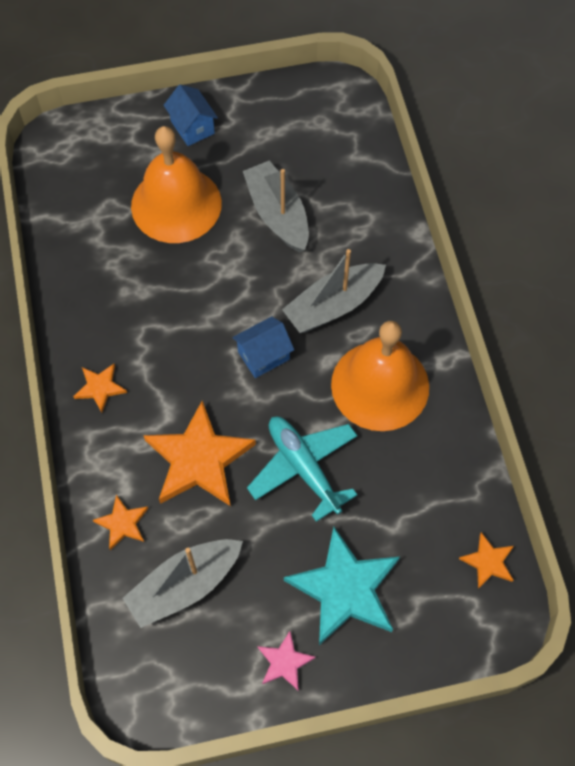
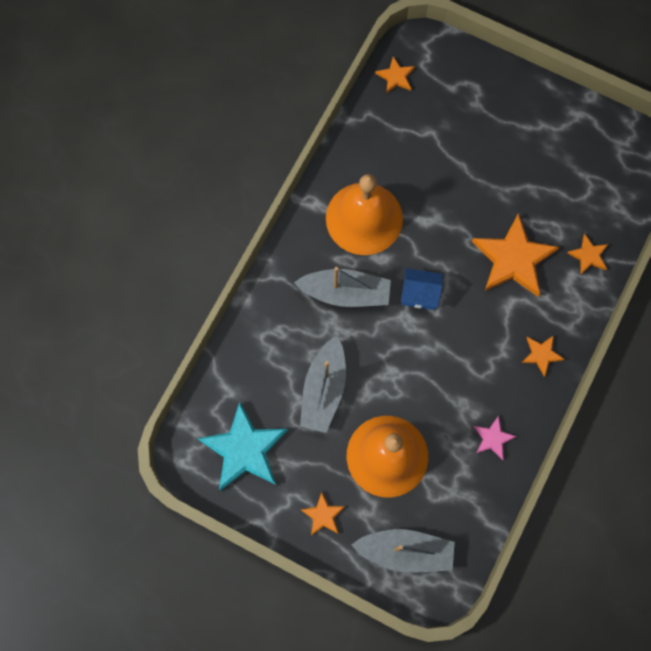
camera: 140 degrees left, 10 degrees up
(184, 585) = (577, 193): grey boat -> grey boat (405, 551)
(192, 127) = (323, 515): blue house -> orange star
(284, 662) = (552, 112): pink star -> pink star (493, 438)
(303, 467) = (454, 205): turquoise plane -> none
(345, 589) = (487, 123): turquoise star -> turquoise star (244, 449)

